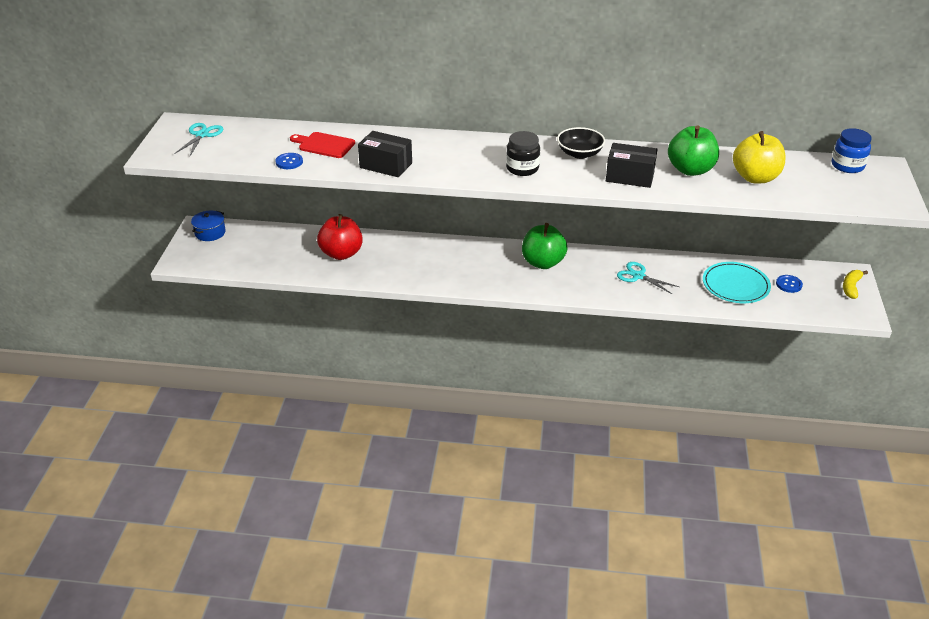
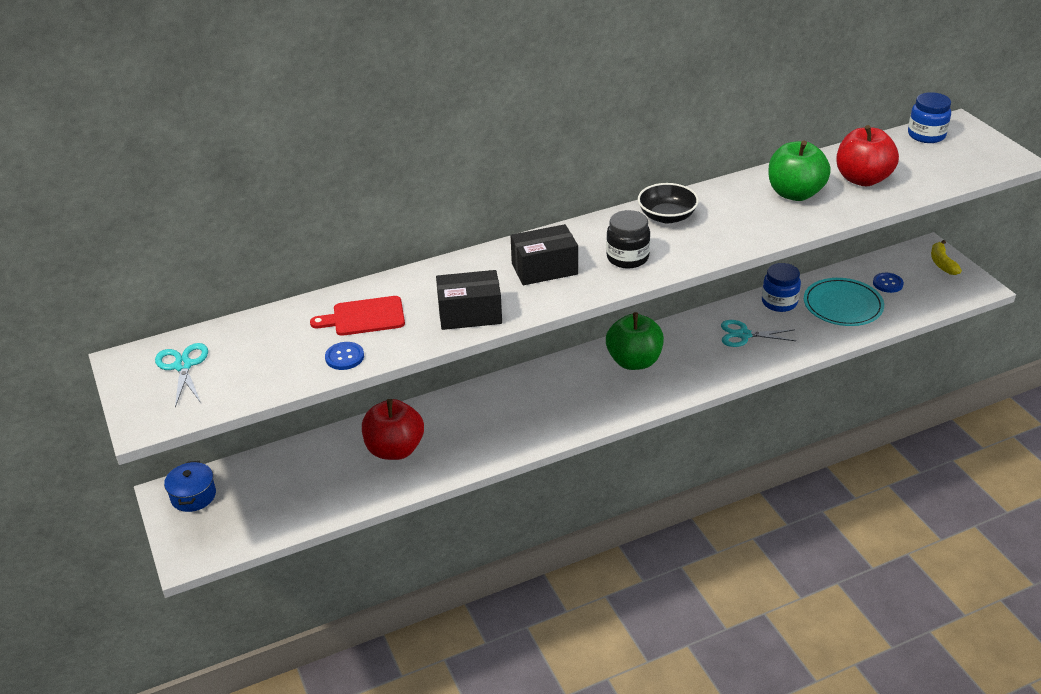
camera: 30 degrees left, 0 degrees up
(630, 177) = (746, 224): black box -> black box (544, 269)
(688, 265) = (779, 302): none -> blue jar
(755, 177) = (862, 179): yellow apple -> red apple

